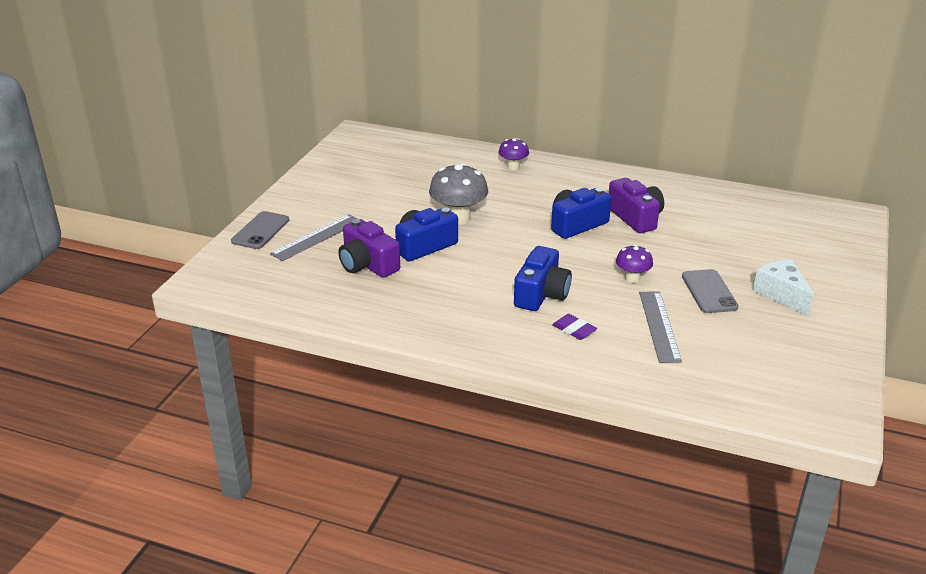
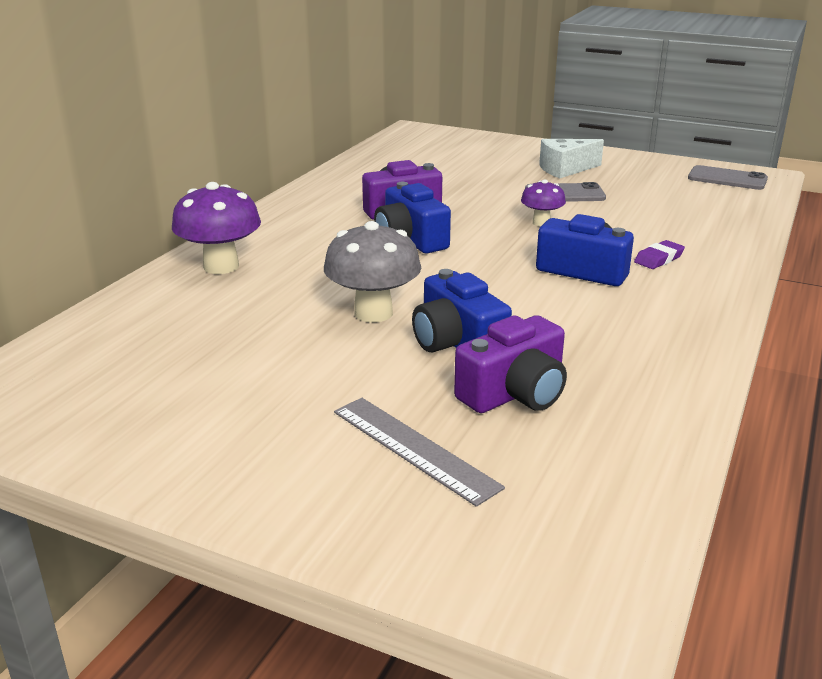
camera: 85 degrees left, 5 degrees down
(260, 231) = (373, 525): grey phone -> grey phone (727, 179)
(513, 167) = (221, 266): purple mushroom -> purple mushroom, size x1.75
(659, 326) = (636, 220): grey ruler -> none

